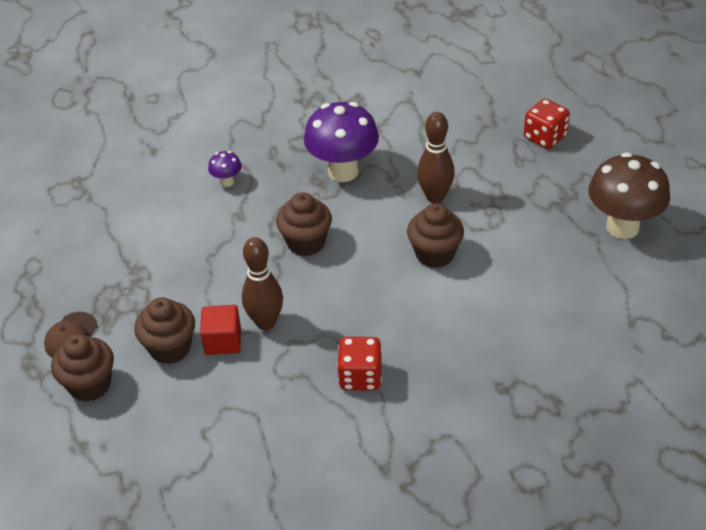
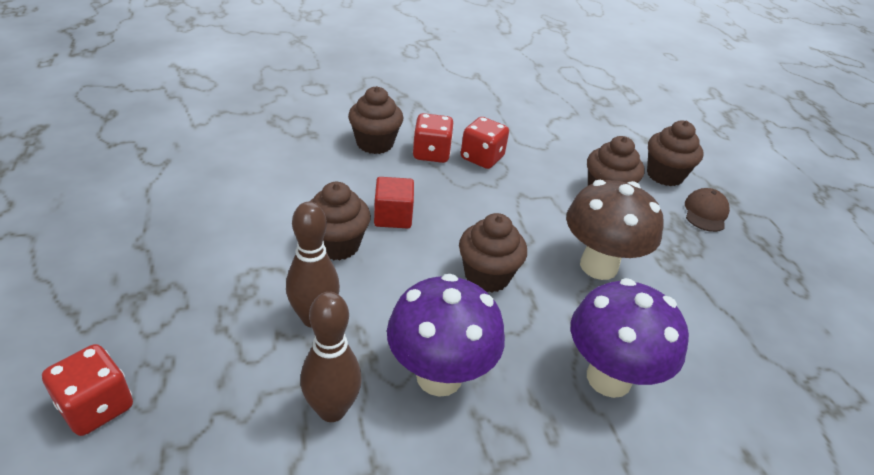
camera: 175 degrees right, 5 degrees down
(223, 341) = (558, 192): red cube -> red cube (393, 216)
(227, 182) = (608, 378): purple mushroom -> purple mushroom, size x2.21
(266, 322) = (521, 202): brown bowling pin -> brown bowling pin (332, 410)
(302, 379) = (482, 158): none -> red dice
(426, 383) = (375, 143): none -> brown cupcake
(622, 227) = (96, 249): brown mushroom -> brown mushroom (598, 266)

